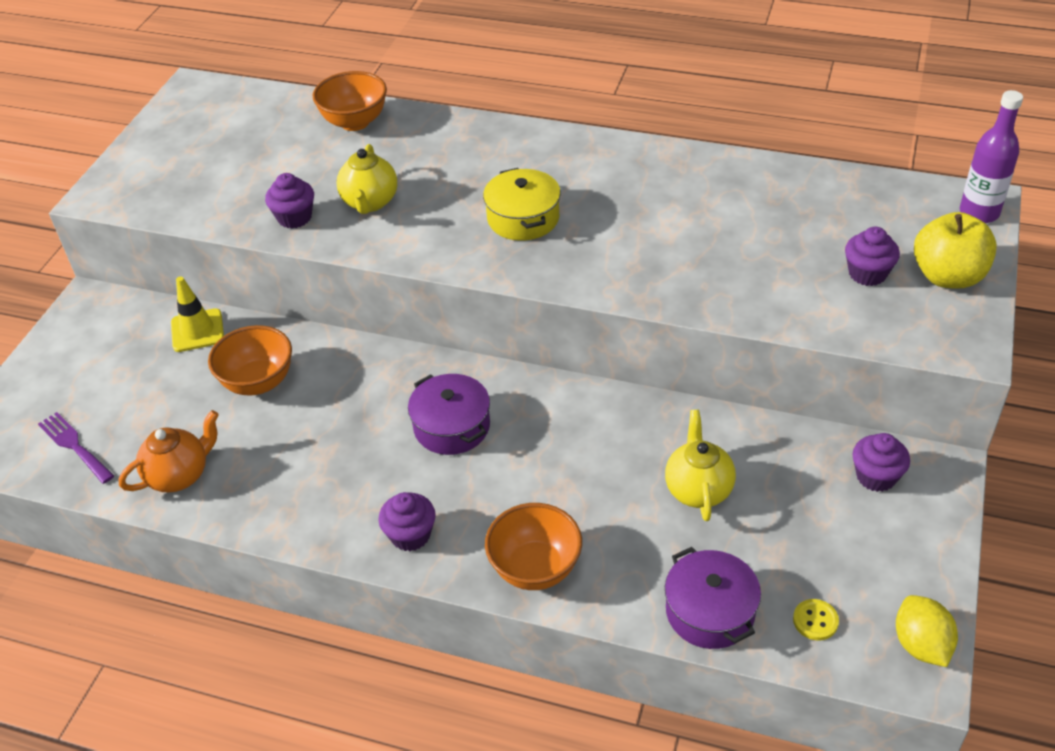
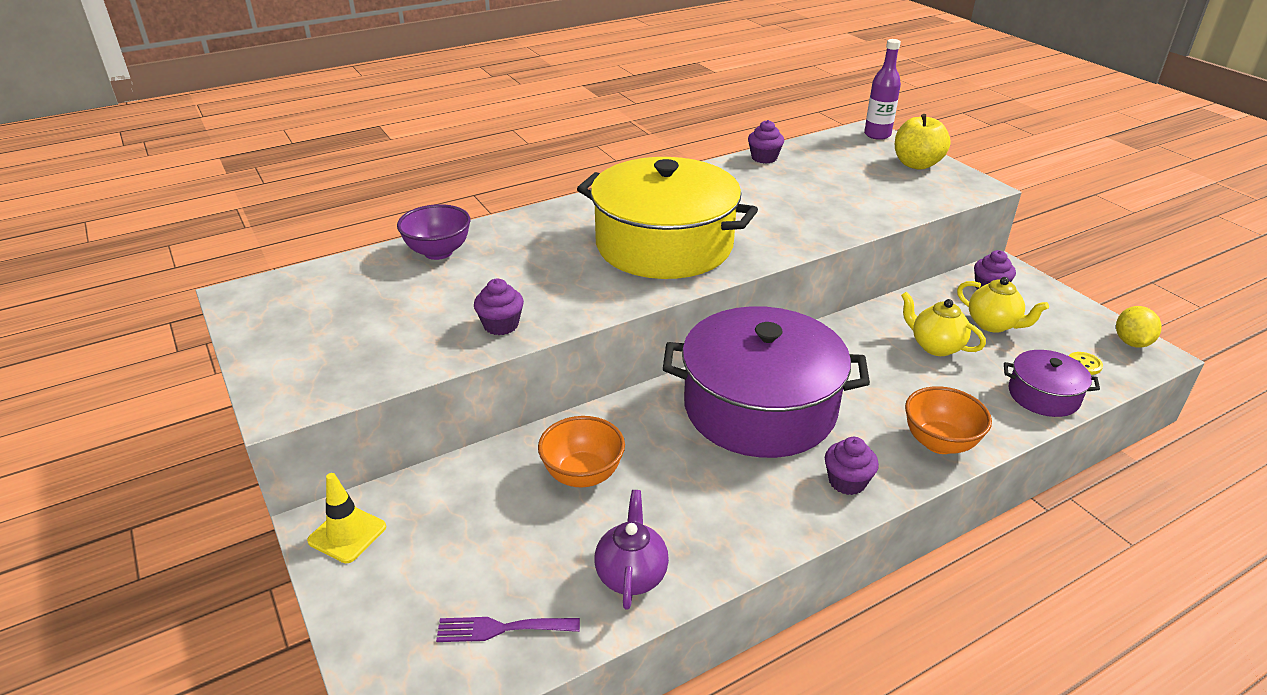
camera: 50 degrees left, 10 degrees down
(179, 475) = (631, 575): orange teapot -> purple teapot
(197, 330) = (469, 477): yellow traffic cone -> yellow traffic cone (347, 534)
(355, 122) = (438, 252): orange bowl -> purple bowl
(370, 202) = (543, 288): yellow teapot -> yellow teapot (993, 324)
(452, 426) = (759, 408): purple pot -> purple pot, size x2.19
(523, 218) = (664, 245): yellow pot -> yellow pot, size x2.19
(867, 273) = (884, 180): purple cupcake -> purple cupcake (764, 158)
(921, 645) = (1131, 342): yellow lemon -> yellow lemon turned 75 degrees clockwise

